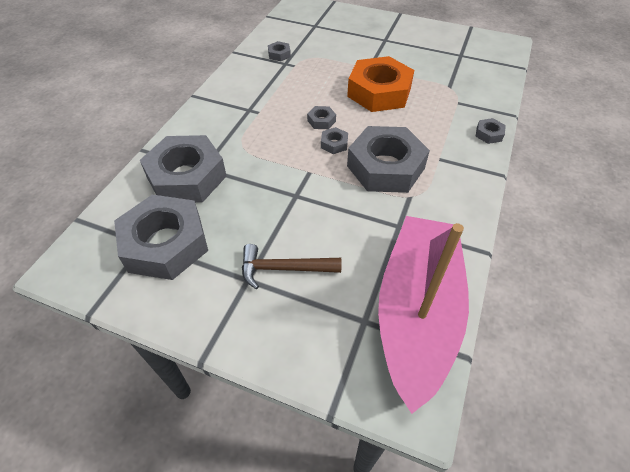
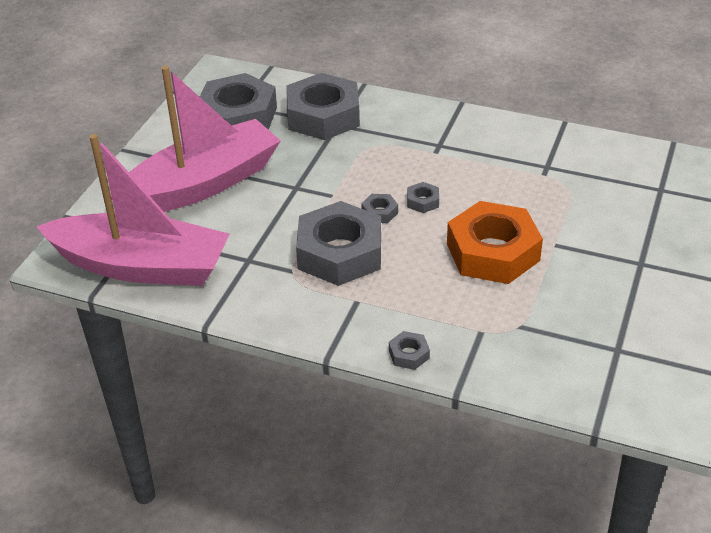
camera: 90 degrees right, 10 degrees down
(279, 54) = (567, 160): grey nut -> none
(284, 269) = (202, 184): brown hammer -> pink boat

